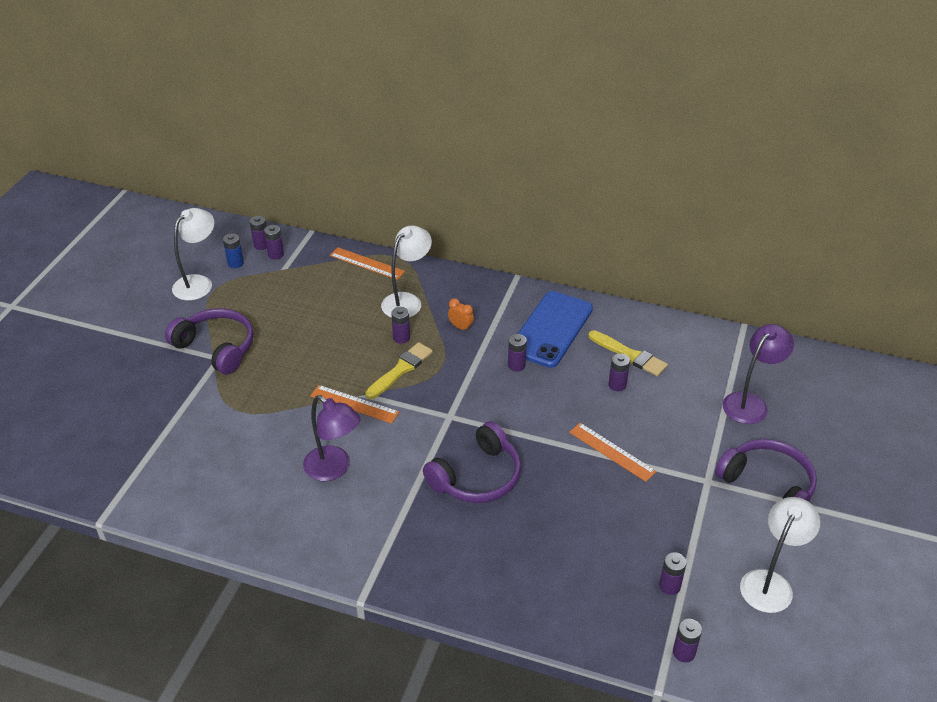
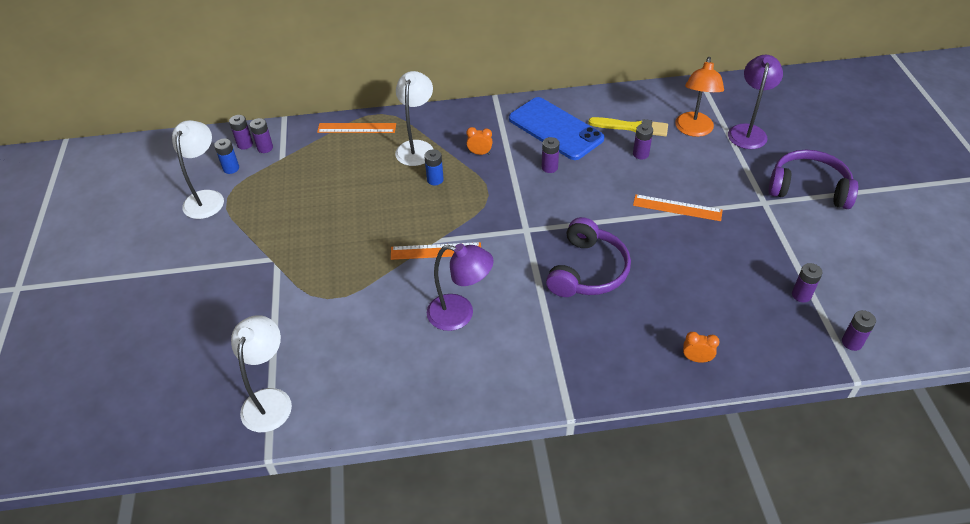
camera: 25 degrees left, 5 degrees up
(217, 347) = (268, 249): purple headphones -> none
(400, 370) = (455, 207): yellow brush -> none
(401, 338) = (435, 180): purple battery -> blue battery
(516, 600) = (696, 359): none -> orange clock
(551, 329) = (555, 129): blue phone -> blue phone turned 45 degrees counterclockwise
(692, 381) = (693, 130): none -> orange lamp
(770, 582) = (868, 261): white lamp -> white lamp (270, 400)

